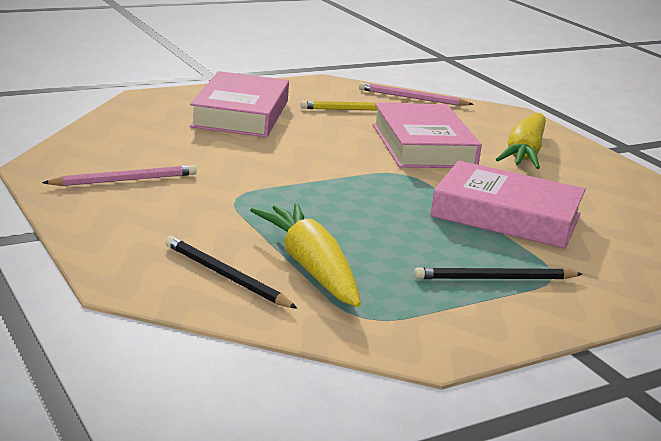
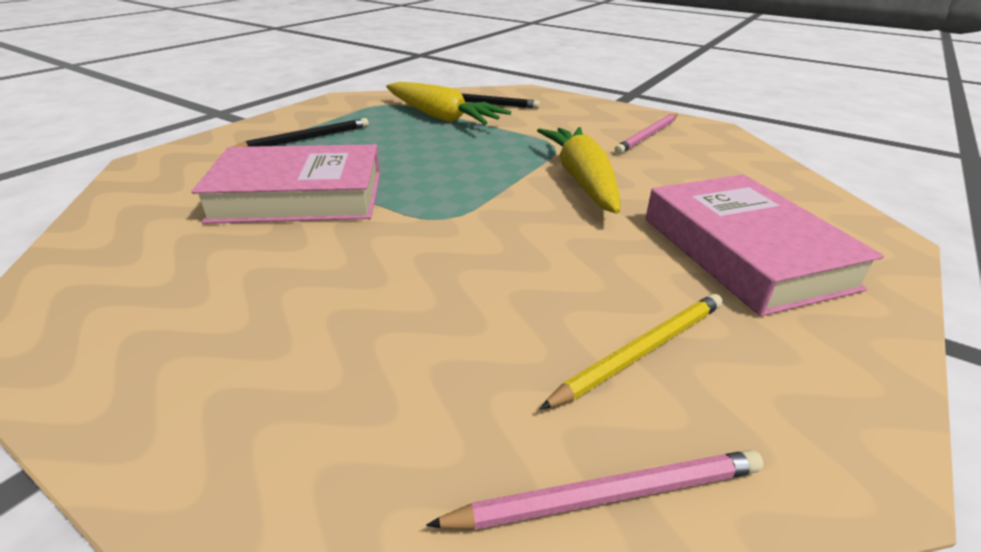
camera: 155 degrees right, 10 degrees up
(423, 146) = (452, 284): pink book -> none
(524, 153) = (269, 338): yellow carrot -> yellow carrot (582, 180)

